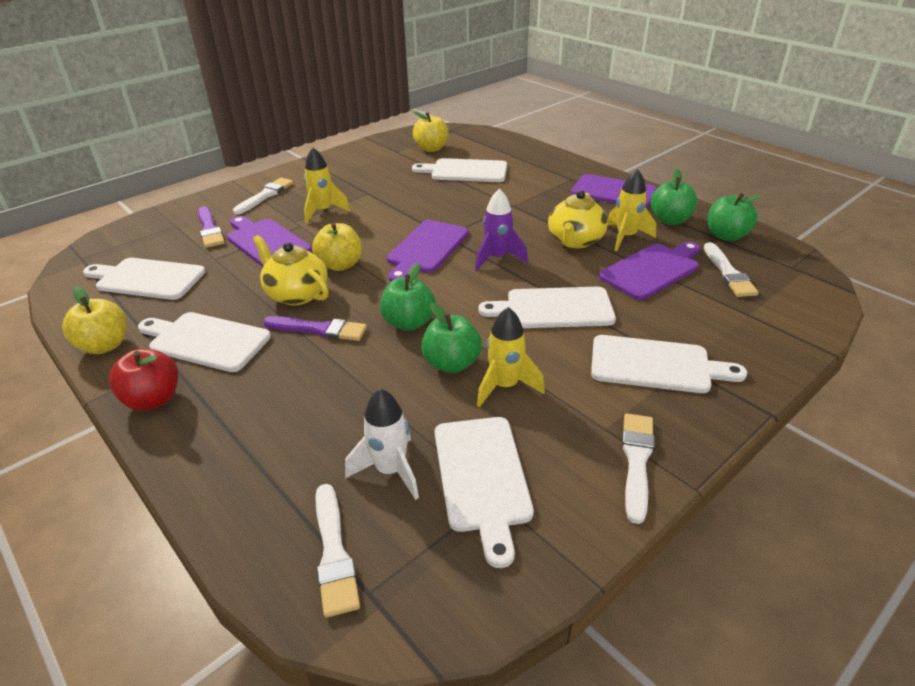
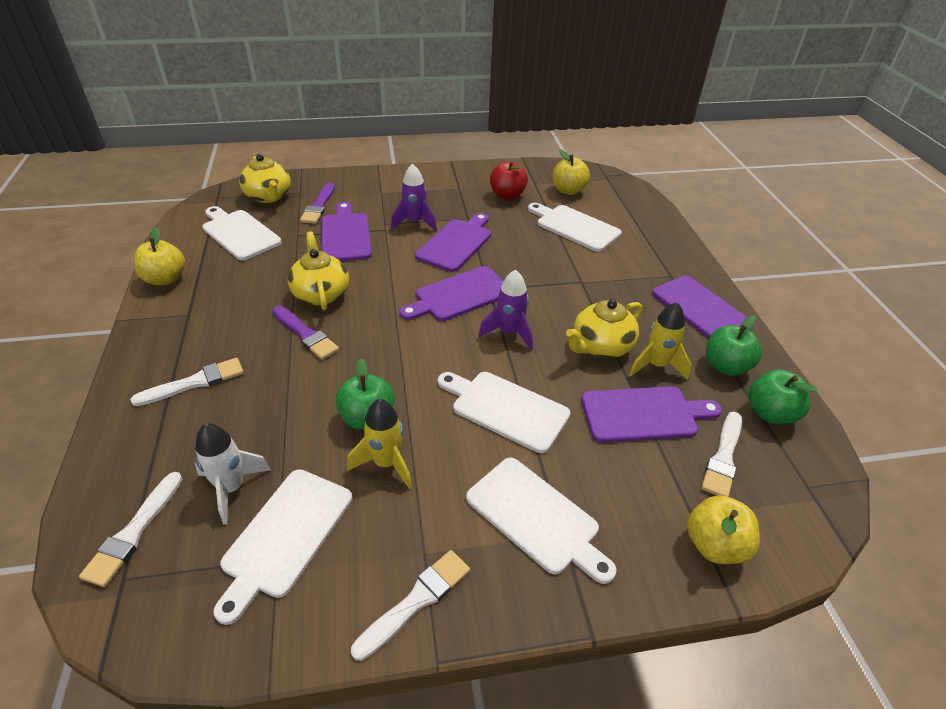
camera: 30 degrees right, 5 degrees up
(143, 239) = (268, 197): none -> yellow teapot
(153, 399) = (151, 339): red apple -> red apple (507, 195)
(206, 341) = (225, 306): white cutting board -> none
(265, 195) = (387, 189): white brush -> white brush (195, 382)
(323, 211) = (414, 222): yellow rocket -> purple rocket
(340, 265) = (378, 281): yellow apple -> yellow apple (714, 545)
(379, 214) = (456, 243): none -> purple cutting board
(409, 323) = (374, 362): green apple -> none

